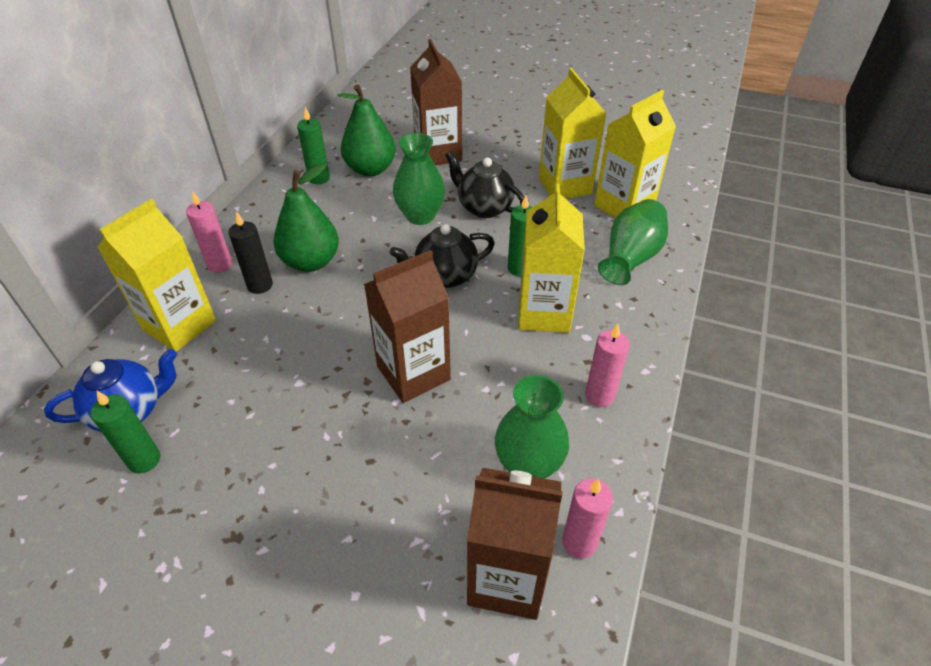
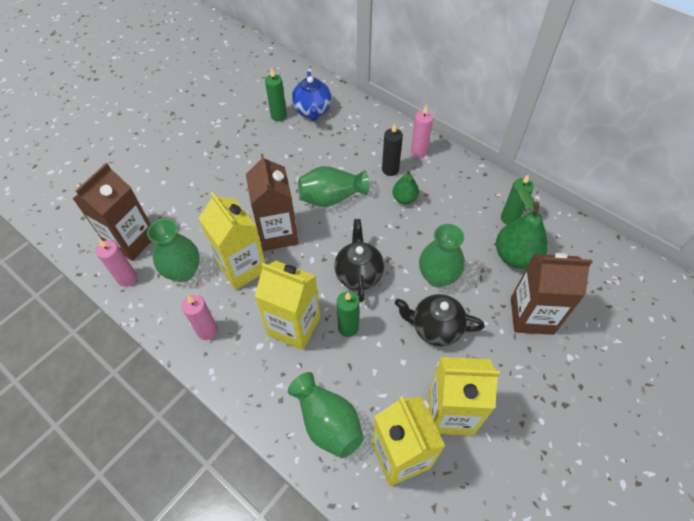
camera: 110 degrees right, 10 degrees up
(179, 325) = (368, 131): yellow carton -> yellow carton (242, 267)
(311, 262) = (404, 199): green pear -> green pear, size x0.58
(328, 333) = (331, 197): none -> green vase
(484, 207) = (435, 328): black teapot -> black teapot turned 135 degrees counterclockwise

